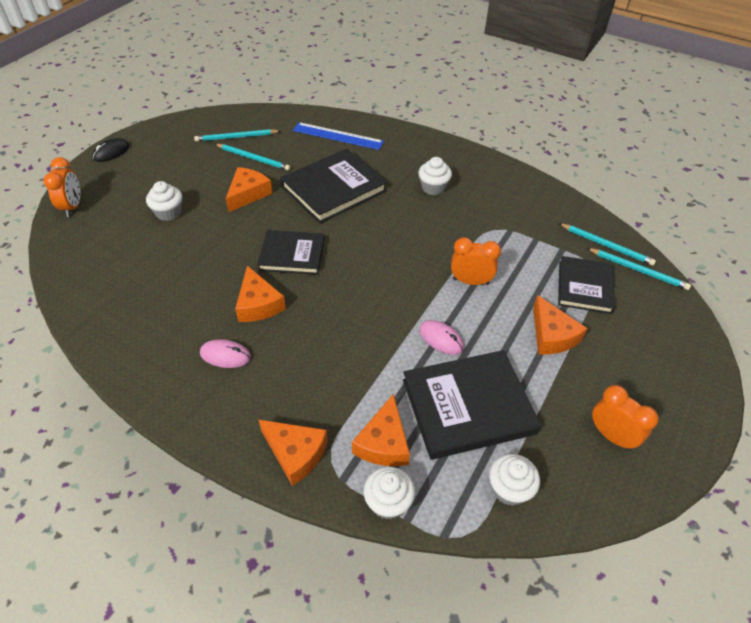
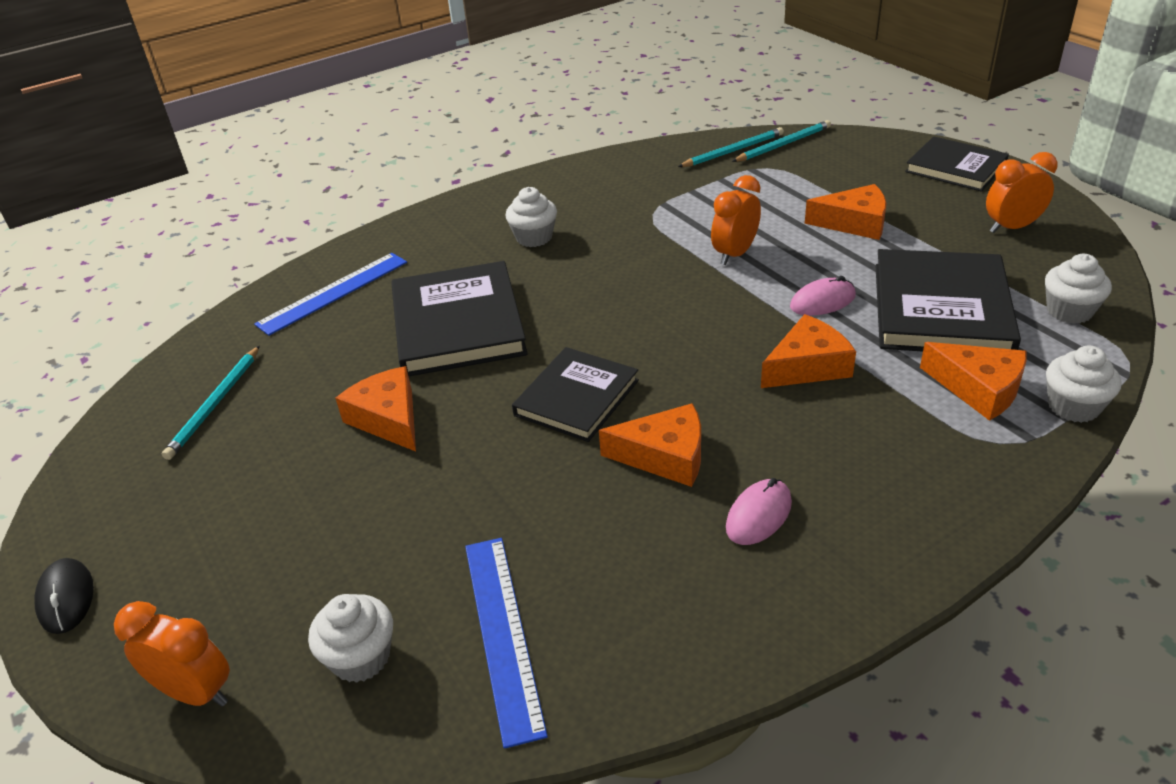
camera: 60 degrees left, 10 degrees down
(121, 284) = (503, 633): none -> blue ruler
(168, 213) = (350, 532): white cupcake -> white cupcake (360, 657)
(253, 158) = (298, 394): turquoise pencil -> none
(295, 453) = (976, 474): orange cheese -> orange cheese (807, 366)
(584, 287) = (790, 182): black book -> black book (955, 168)

